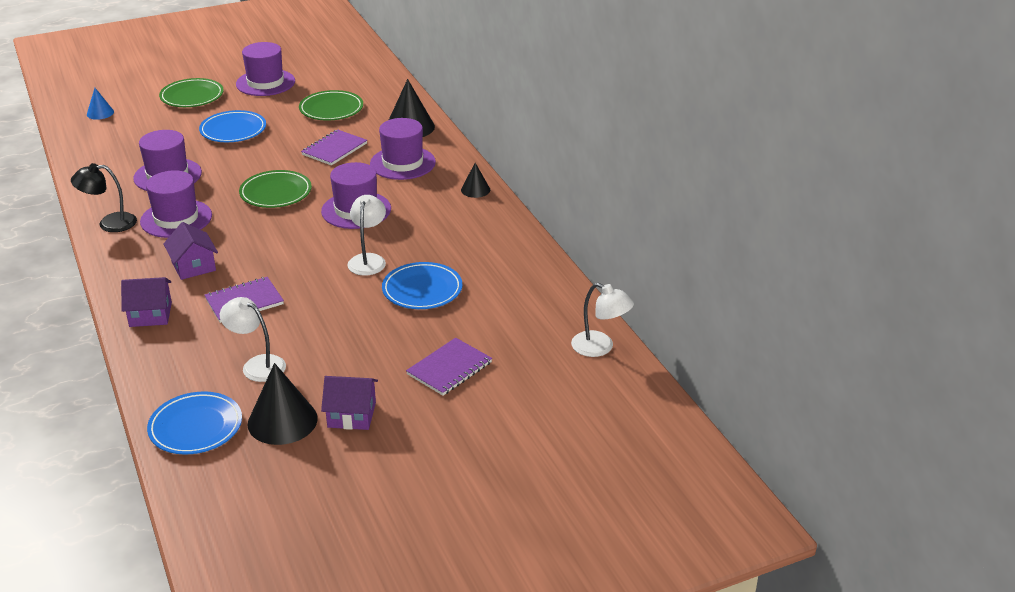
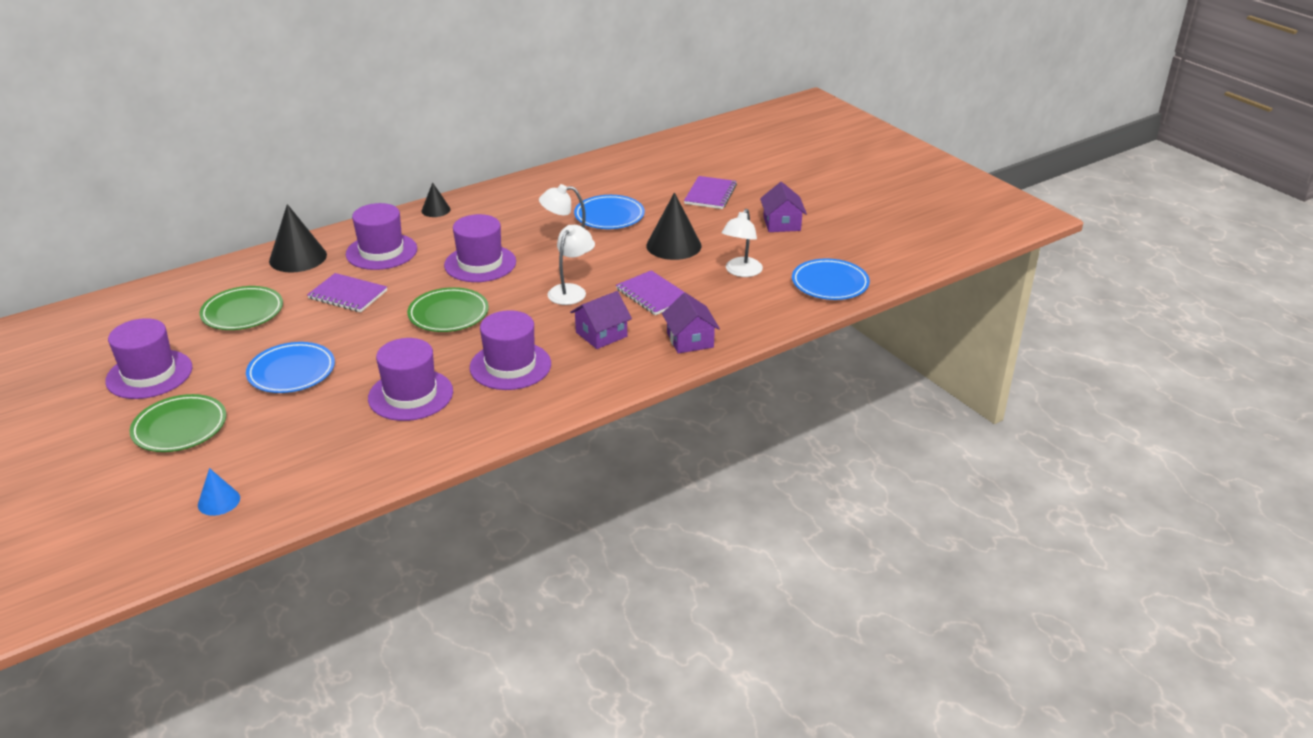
camera: 100 degrees left, 0 degrees up
(109, 223) = (526, 410): black lamp -> none
(282, 421) = (803, 249): black cone -> black cone (673, 245)
(449, 368) = (710, 194): purple notebook -> purple notebook turned 75 degrees clockwise
(600, 348) = (663, 146): white lamp -> white lamp (571, 290)

